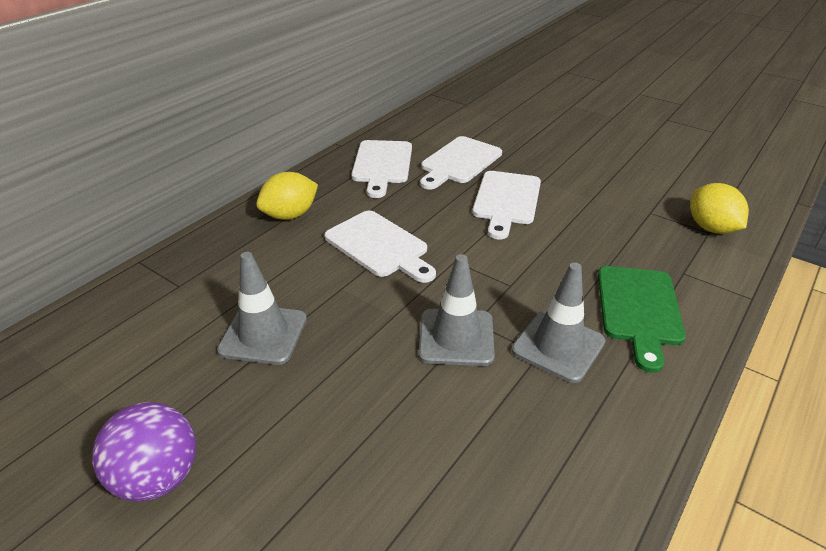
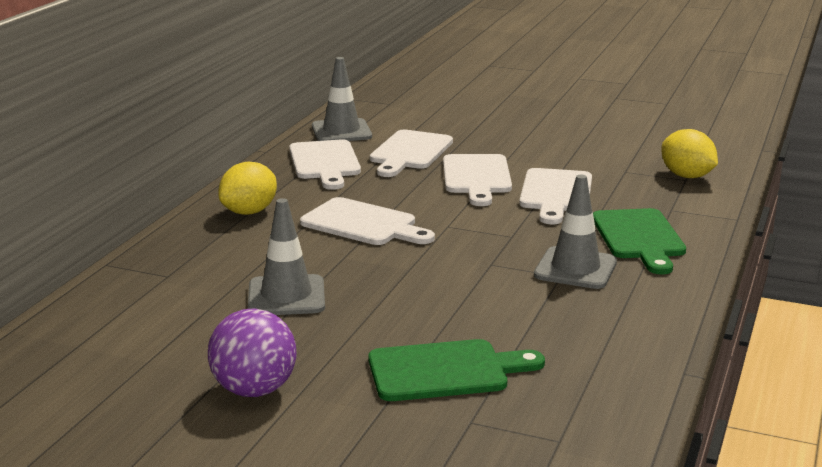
camera: 15 degrees left, 15 degrees down
(361, 491) = (445, 371): none -> green cutting board
(456, 337) = (478, 275): grey traffic cone -> grey traffic cone (341, 131)
(573, 233) = (555, 194): none -> white cutting board

